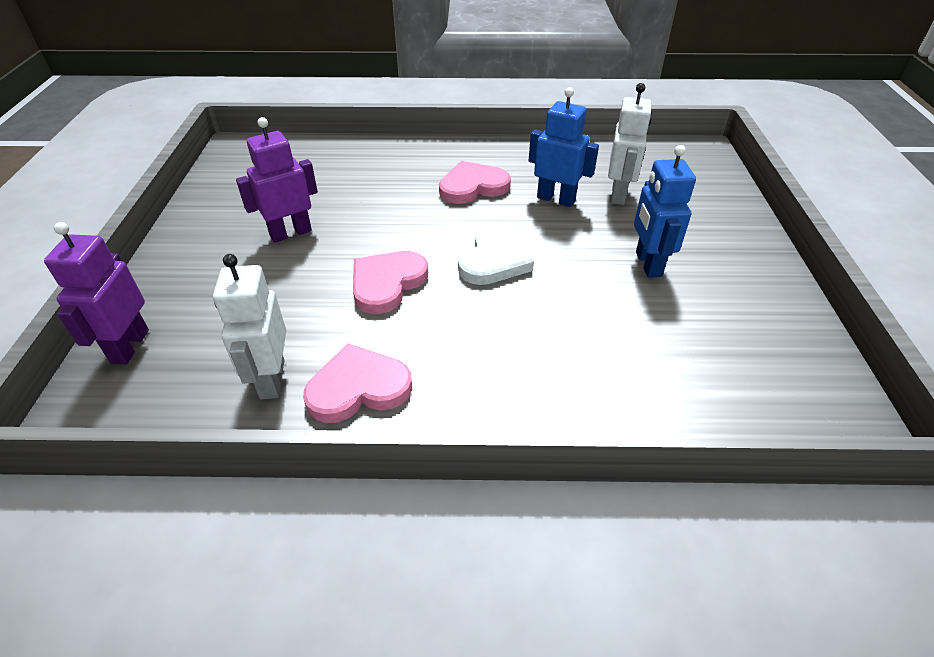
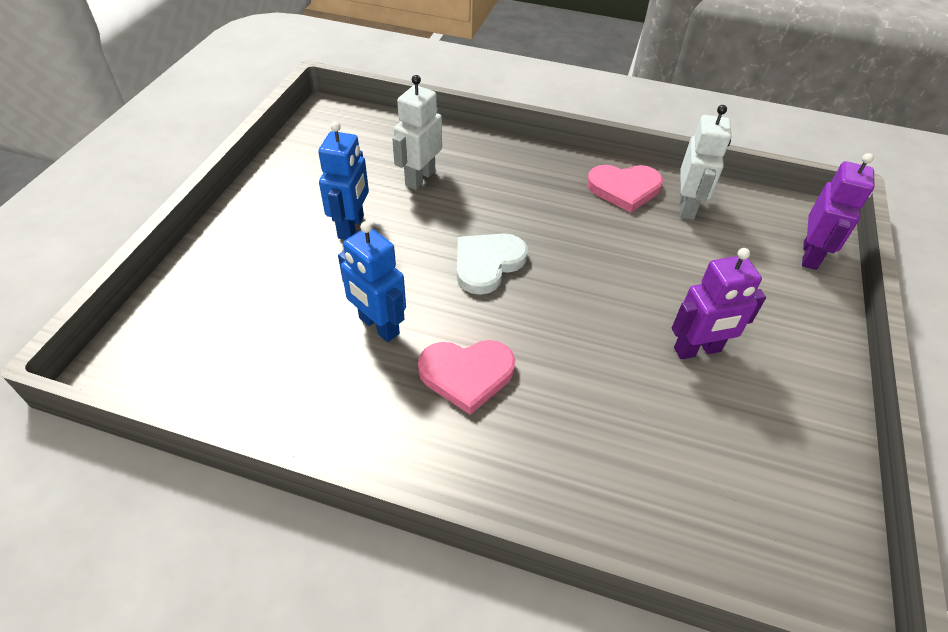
camera: 165 degrees left, 5 degrees up
(387, 283) = (595, 263): pink heart -> none
(618, 194) = (302, 315): white robot -> white robot (420, 178)

